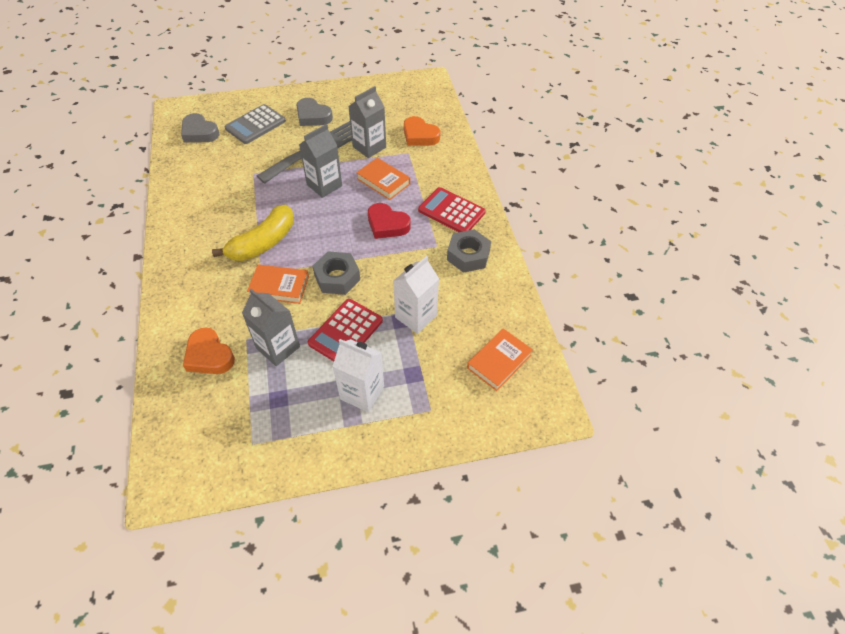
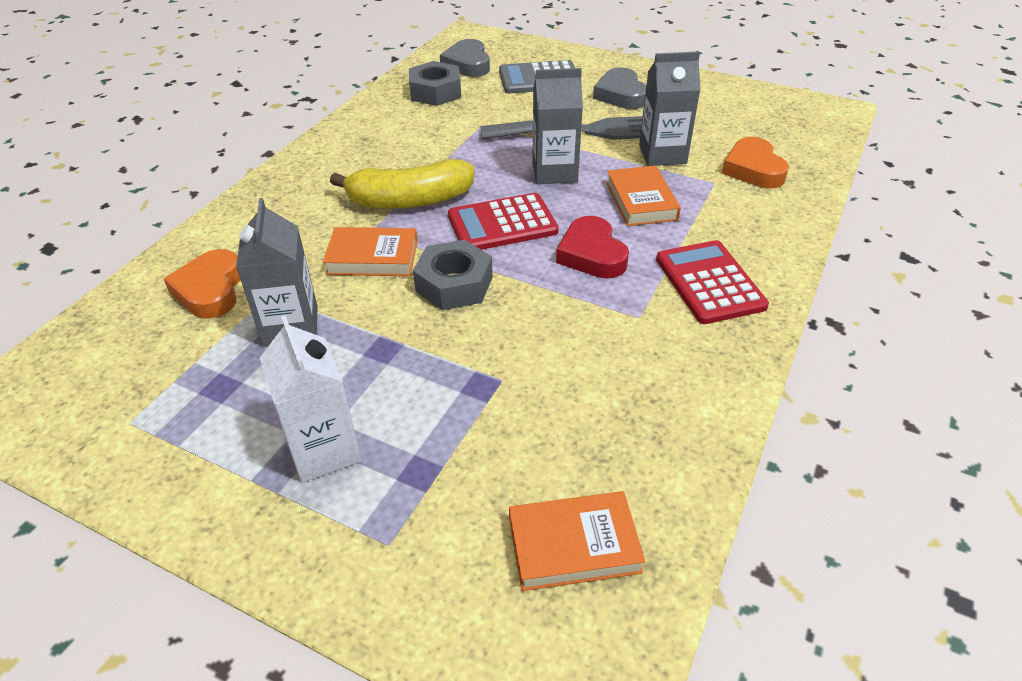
camera: 40 degrees right, 10 degrees down
(279, 287) = (372, 257): orange book -> orange book turned 45 degrees counterclockwise
(345, 332) = (391, 357): red calculator -> red calculator (502, 224)
(416, 316) = (508, 394): white carton -> none
(468, 255) = (678, 355): grey nut -> grey nut (435, 92)

